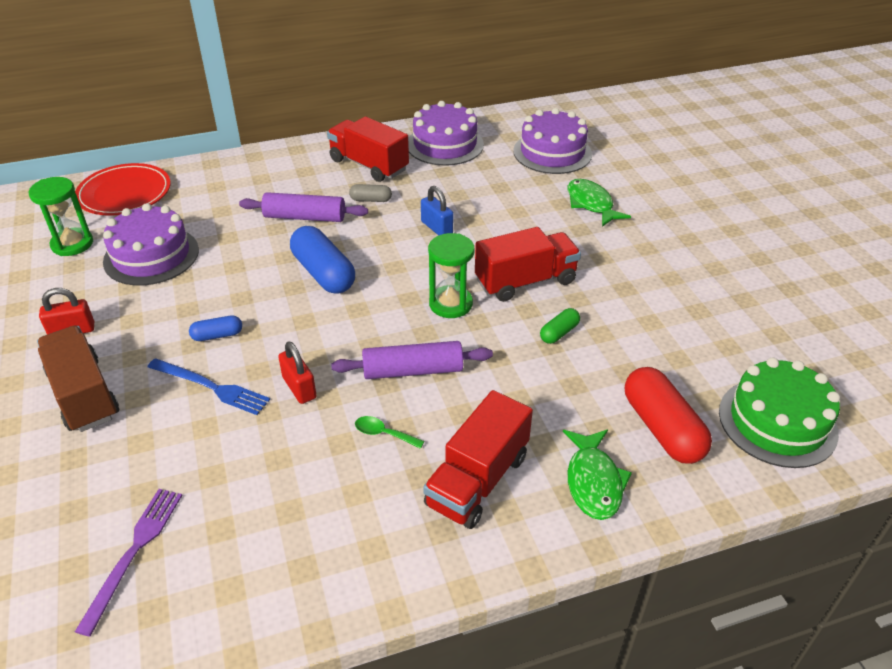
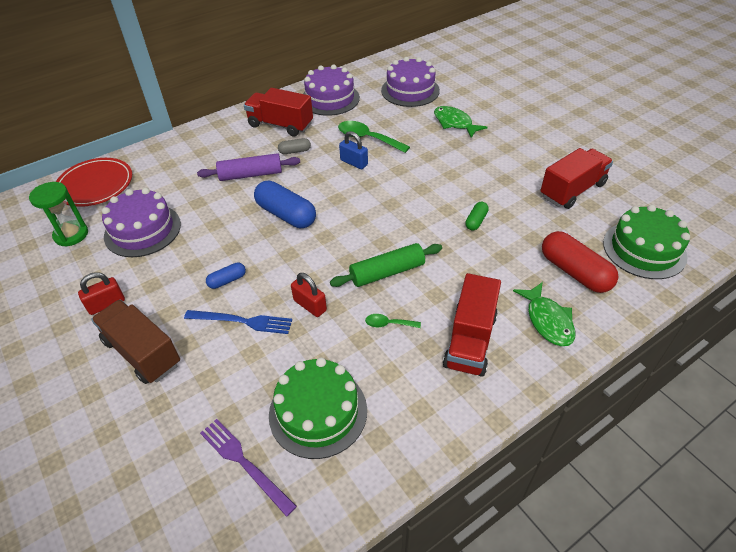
camera: 15 degrees left, 5 degrees up
(134, 552) = (244, 463): purple fork -> purple fork turned 45 degrees counterclockwise
(247, 516) = (318, 412): none -> green cake
(413, 370) = (387, 272): purple rolling pin -> green rolling pin
(450, 304) = (391, 217): green hourglass -> none
(468, 201) = (367, 138): none -> green spoon
(525, 281) = (435, 189): red truck -> red truck (572, 190)

